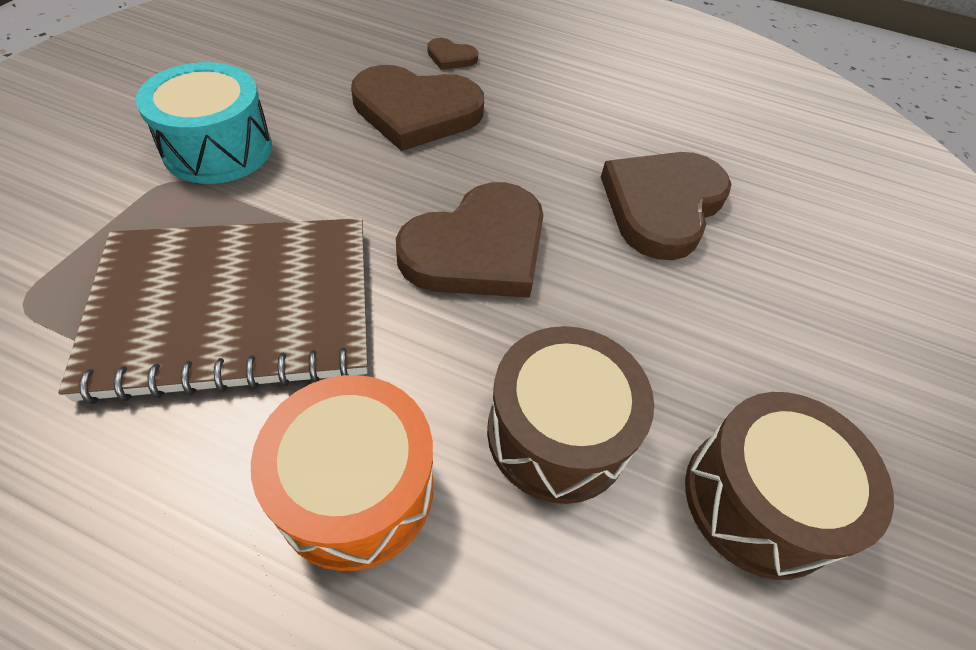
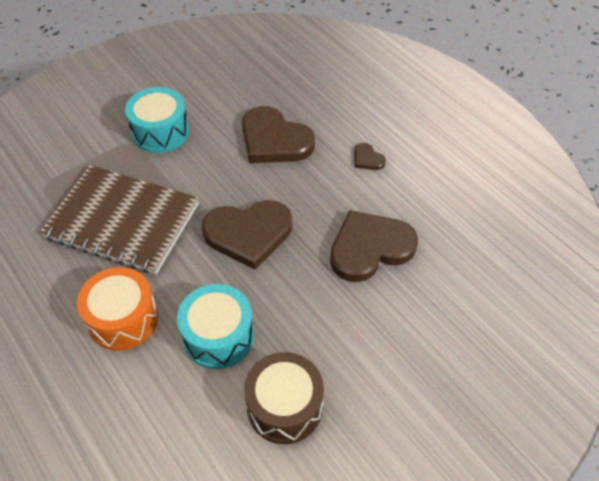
camera: 35 degrees right, 0 degrees up
(451, 57) = (321, 107): brown heart -> brown heart (367, 159)
(557, 433) = (218, 336): brown drum -> turquoise drum

